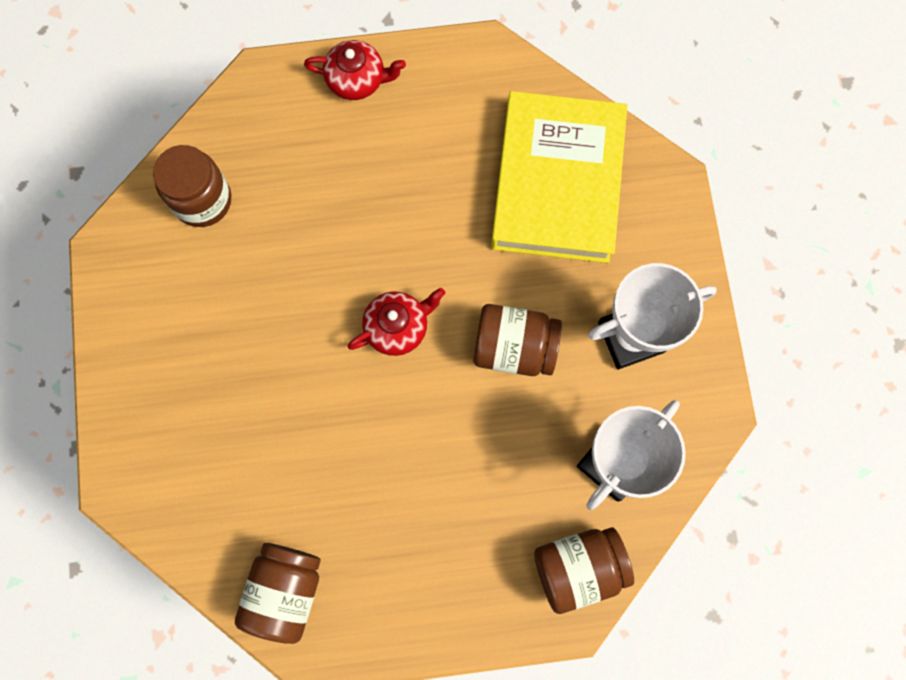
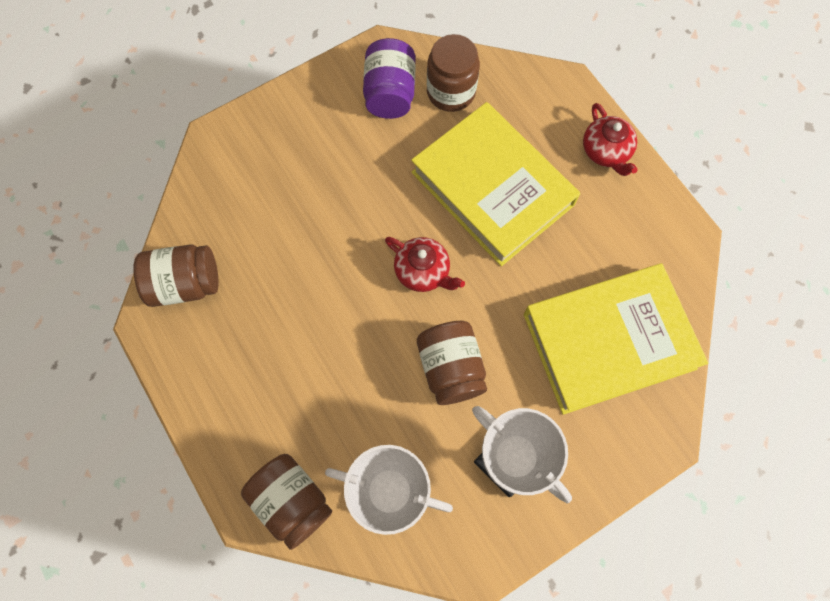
camera: 65 degrees right, 5 degrees down
(168, 266) = (390, 93): none -> purple jar
(340, 213) = (492, 188): none -> yellow book

